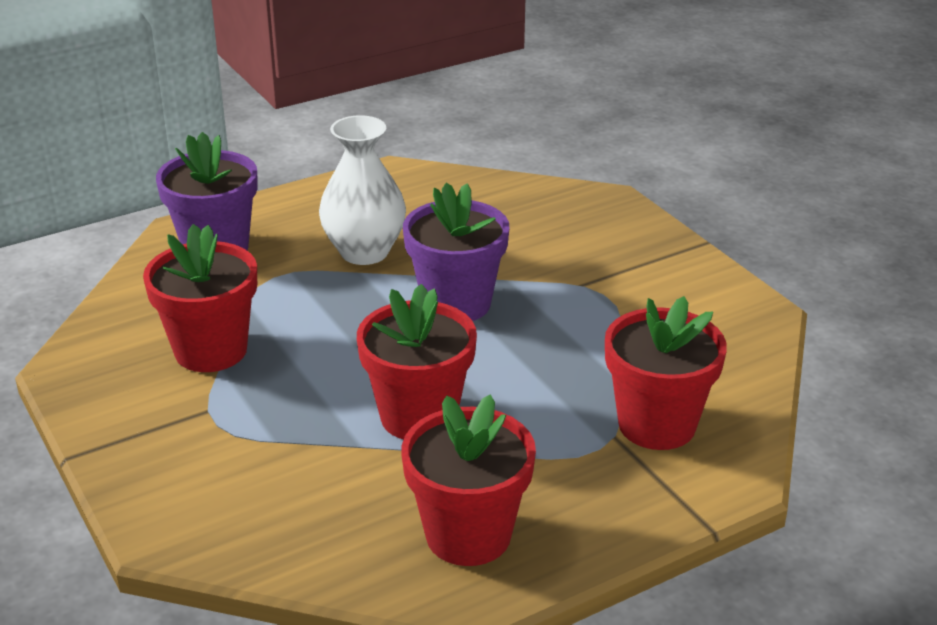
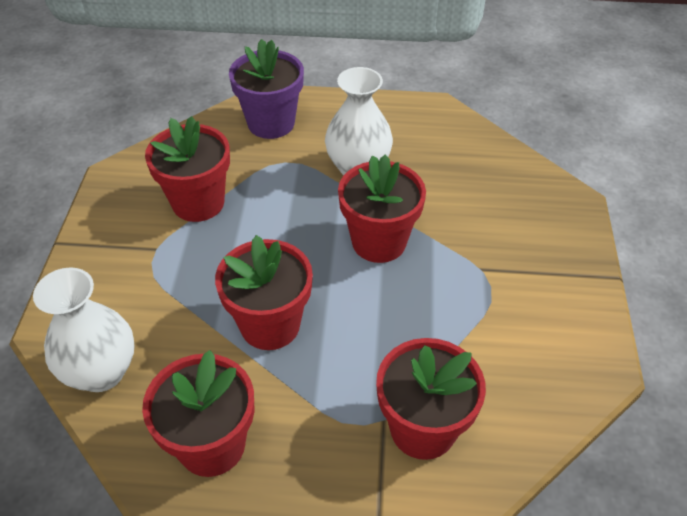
camera: 35 degrees right, 15 degrees up
(273, 539) = (101, 372): none -> white vase
(456, 304) = (379, 242): purple flower pot -> red flower pot

